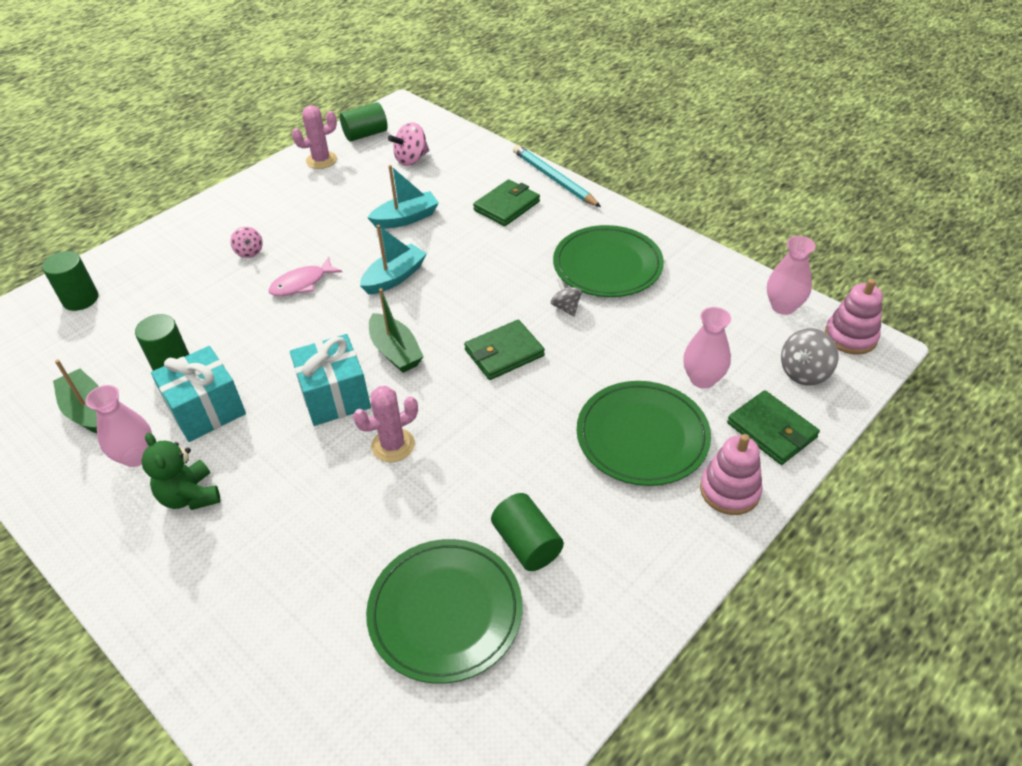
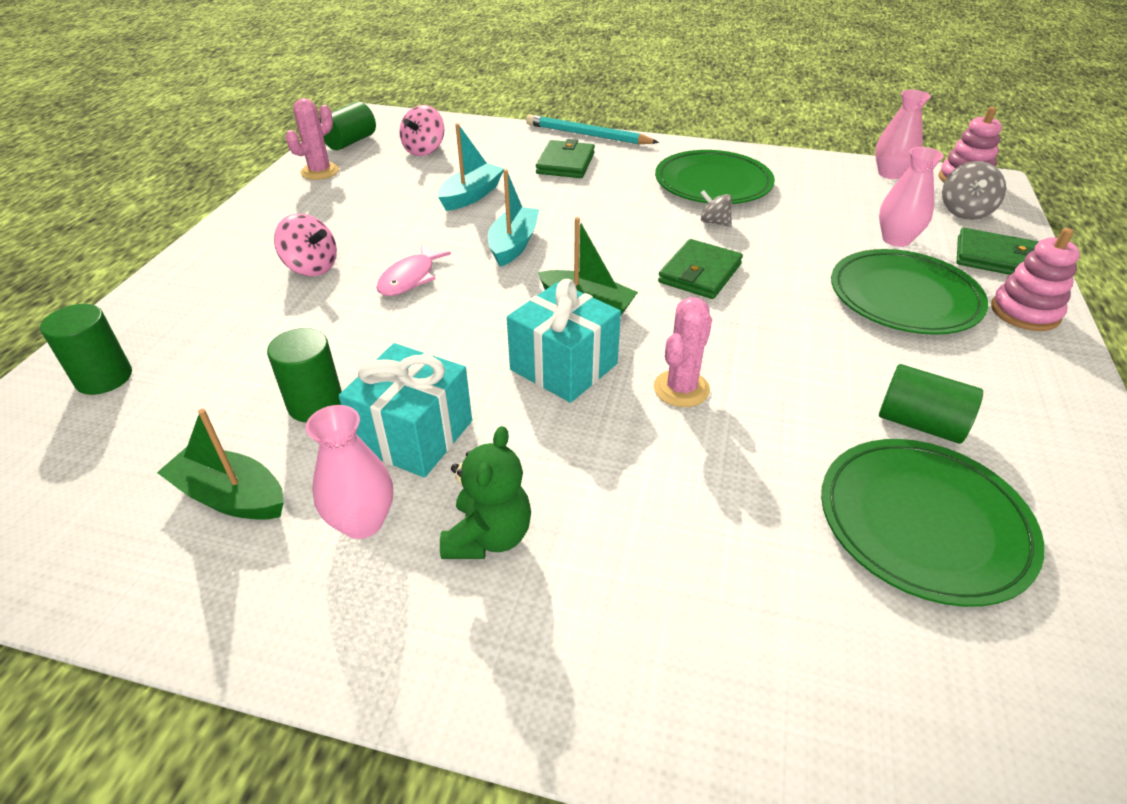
camera: 30 degrees left, 5 degrees down
(190, 496) = (488, 536): green teddy bear -> green teddy bear turned 105 degrees counterclockwise
(249, 252) = (311, 267): pink spinning top -> pink spinning top, size x1.56

